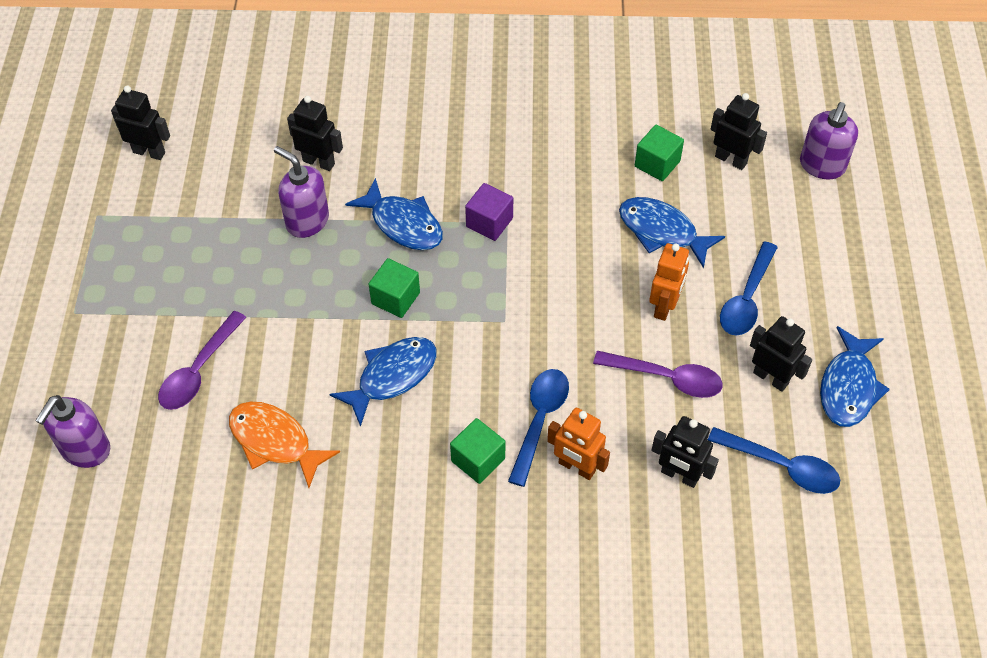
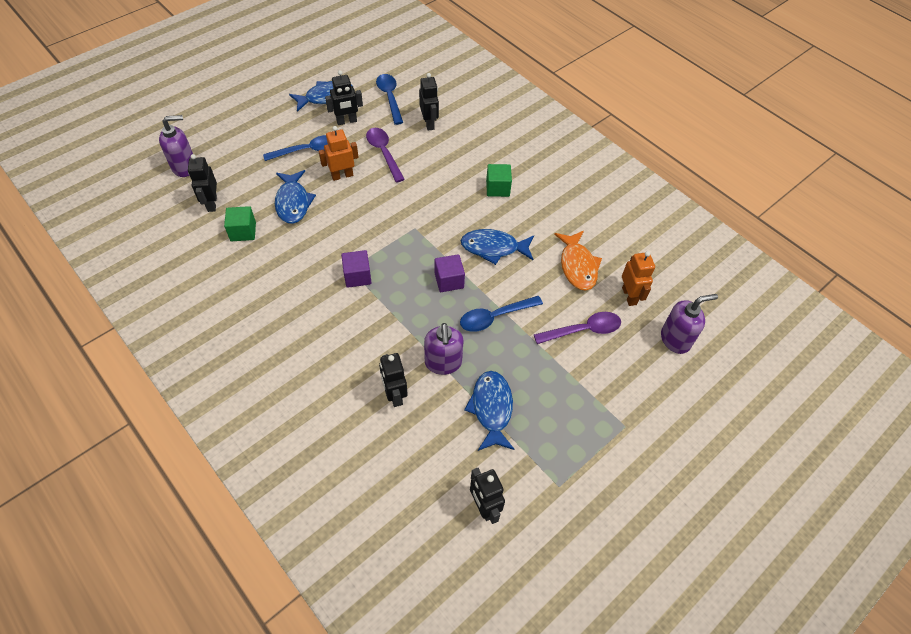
camera: 135 degrees left, 0 degrees up
(395, 298) = (449, 280): green cube -> purple cube
(403, 224) = (398, 314): blue fish -> blue fish (491, 409)
(539, 421) = (454, 180): blue spoon -> blue spoon (495, 317)
(576, 467) = (463, 155): orange robot -> orange robot (629, 296)
(771, 378) = (346, 121): black robot -> black robot turned 105 degrees counterclockwise

